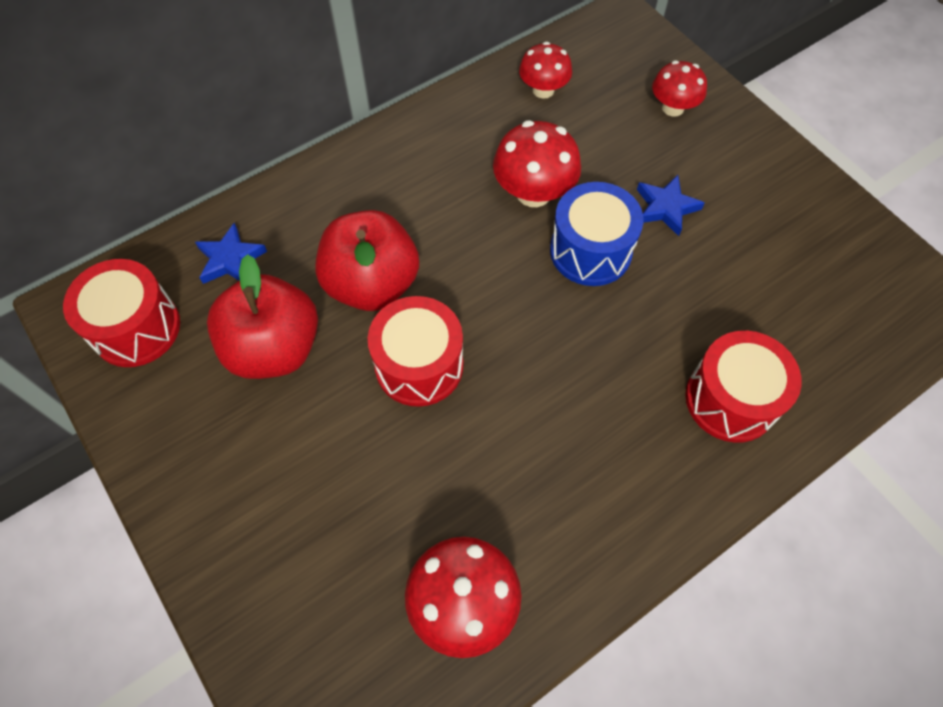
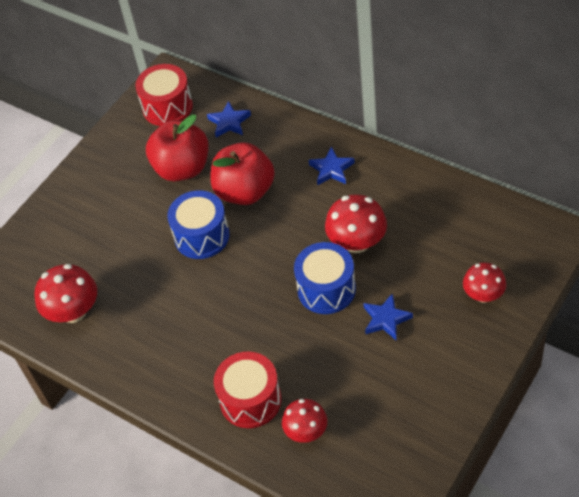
camera: 75 degrees right, 10 degrees down
(399, 175) = (331, 169): none -> blue star
(419, 365) = (202, 236): red drum -> blue drum
(543, 90) = (452, 214): red mushroom -> red mushroom (306, 431)

